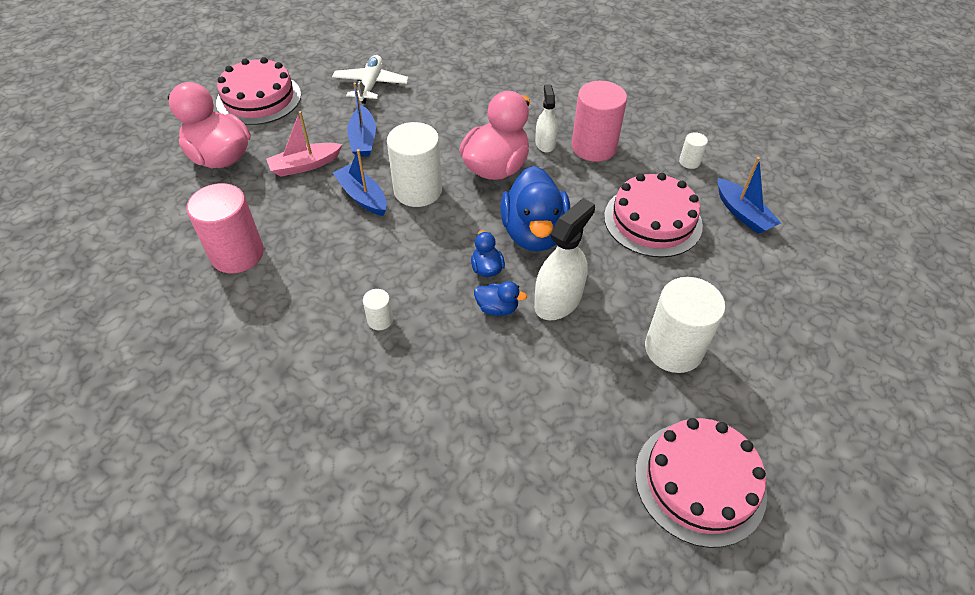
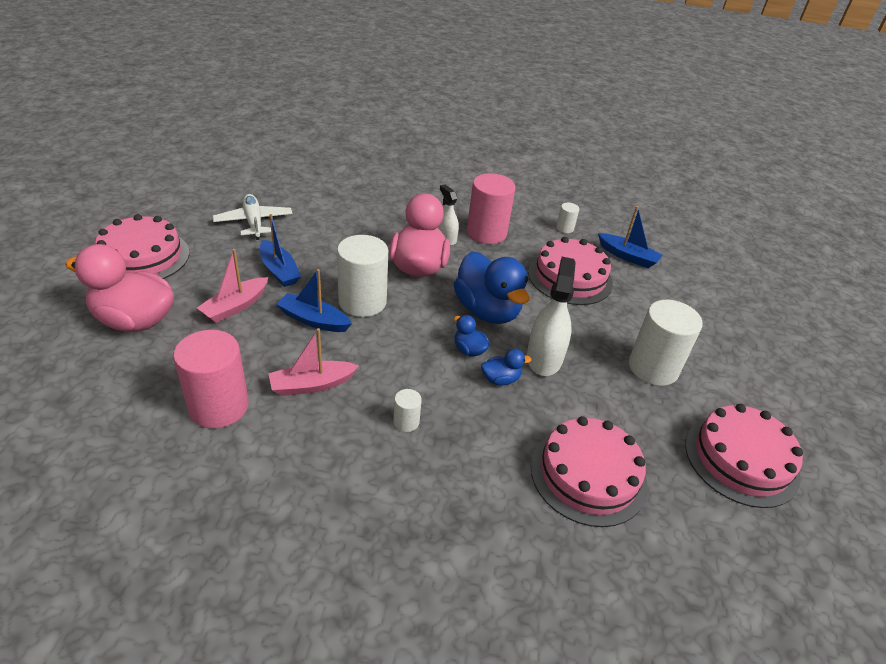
camera: 30 degrees left, 10 degrees down
(322, 258) = (312, 385): none -> pink boat
(516, 433) = (588, 475): none -> pink cake

